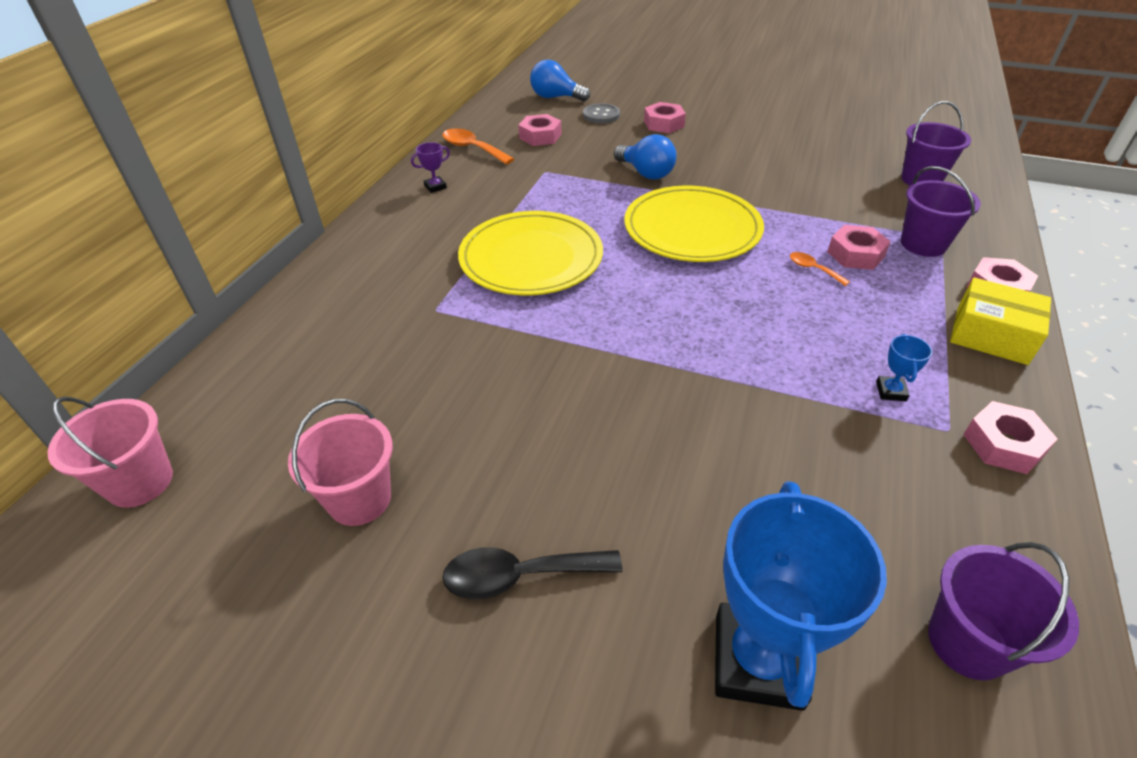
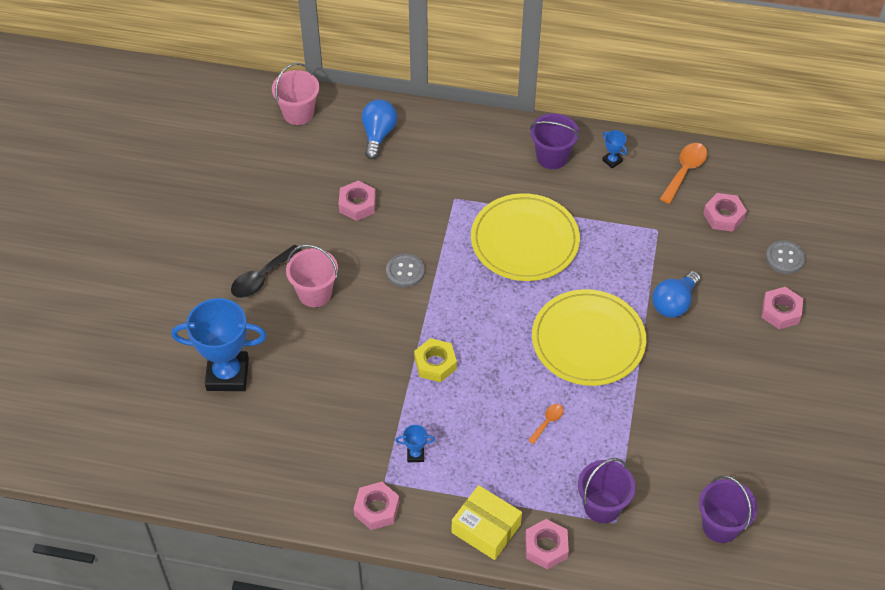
camera: 80 degrees right, 10 degrees up
(359, 499) = (298, 204): pink bucket -> pink bucket (314, 293)
(435, 187) = (612, 161): purple trophy -> blue trophy
(519, 576) = (261, 278): black spoon -> black spoon turned 120 degrees counterclockwise
(553, 372) = (405, 271): none -> grey button
(556, 97) = (815, 215): blue light bulb -> blue light bulb (378, 135)
(727, 356) = (435, 364): none -> yellow nut
(855, 254) = (575, 454): pink nut -> pink nut (357, 204)
(967, 642) = (244, 461): purple bucket -> purple bucket (552, 157)
(991, 335) = (486, 528): yellow box -> yellow box turned 75 degrees counterclockwise

